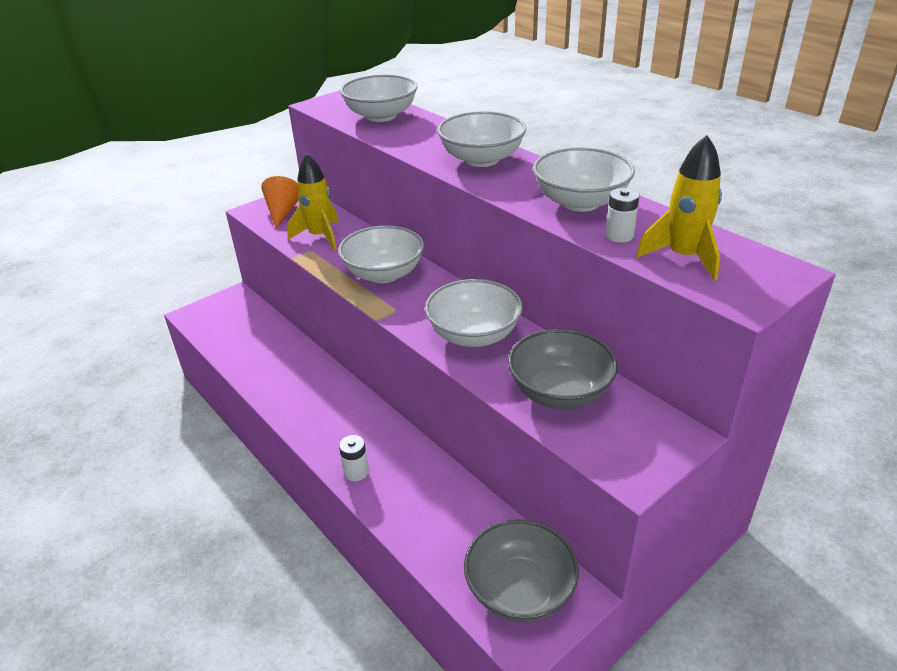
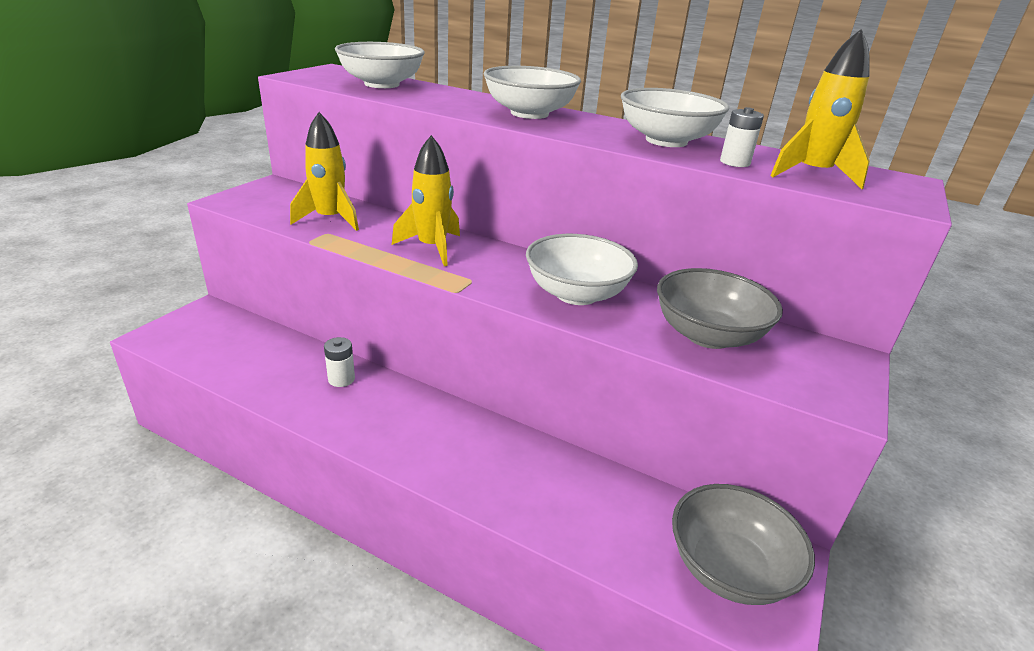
camera: 25 degrees left, 5 degrees down
(282, 212) = (266, 200): orange cone -> none
(356, 472) = (465, 479): white battery -> white battery (341, 379)
(383, 274) = (432, 248): white bowl -> yellow rocket

